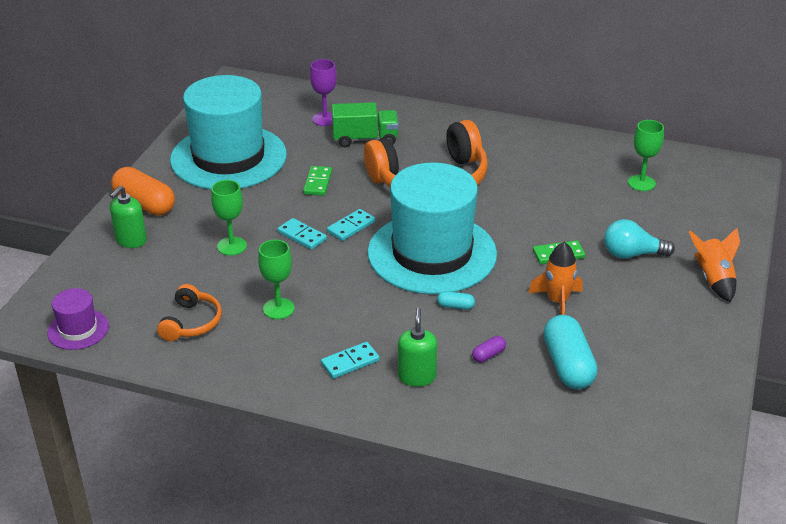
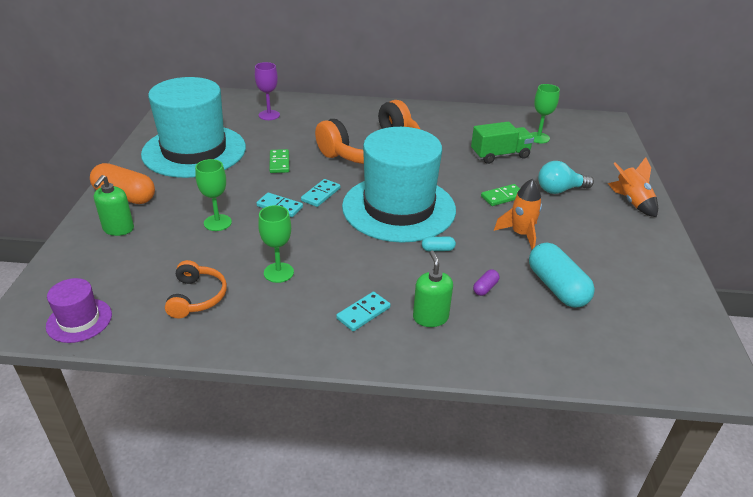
camera: 15 degrees left, 0 degrees up
(365, 139) = (308, 126): green truck -> green truck (500, 155)

